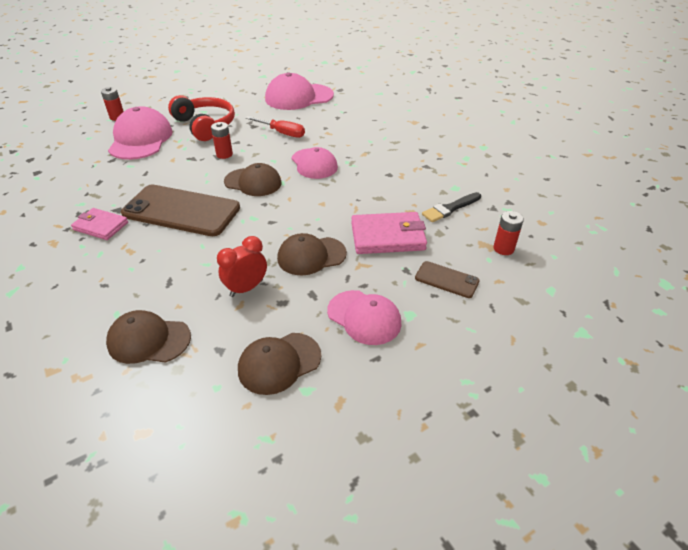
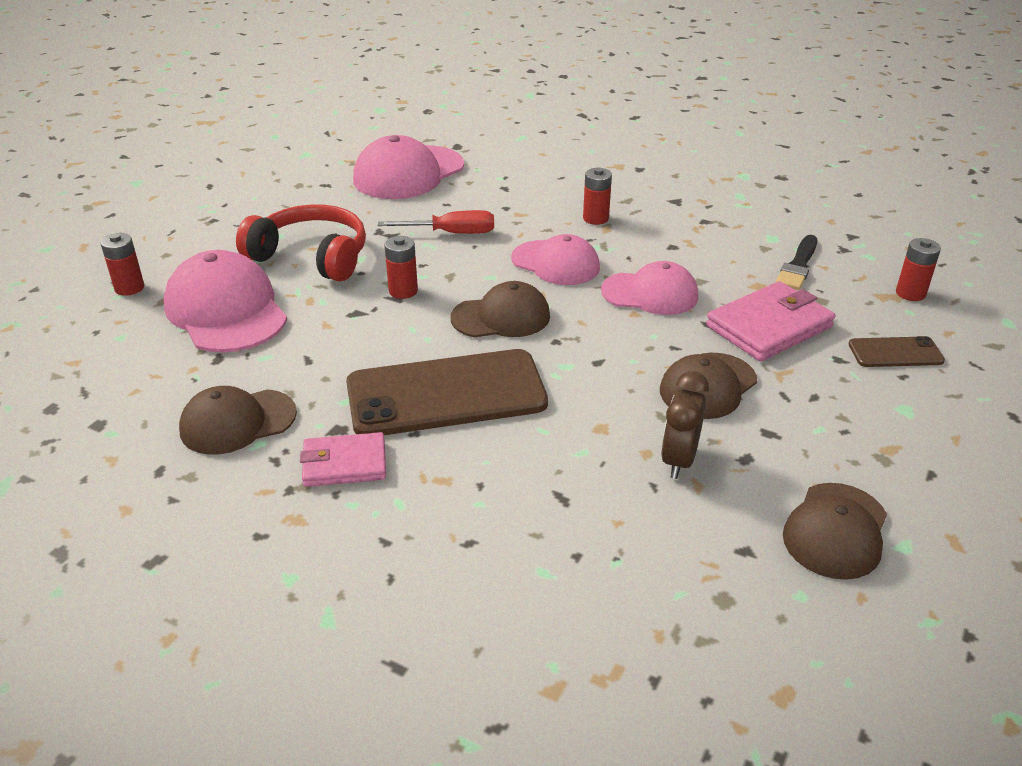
camera: 30 degrees left, 5 degrees down
(149, 340) = (638, 583): brown cap -> brown cap (237, 422)
(246, 288) = (679, 460): red clock -> brown clock
(364, 317) = (862, 434): pink cap -> pink cap (650, 293)
(365, 147) = (595, 218): none -> red battery

